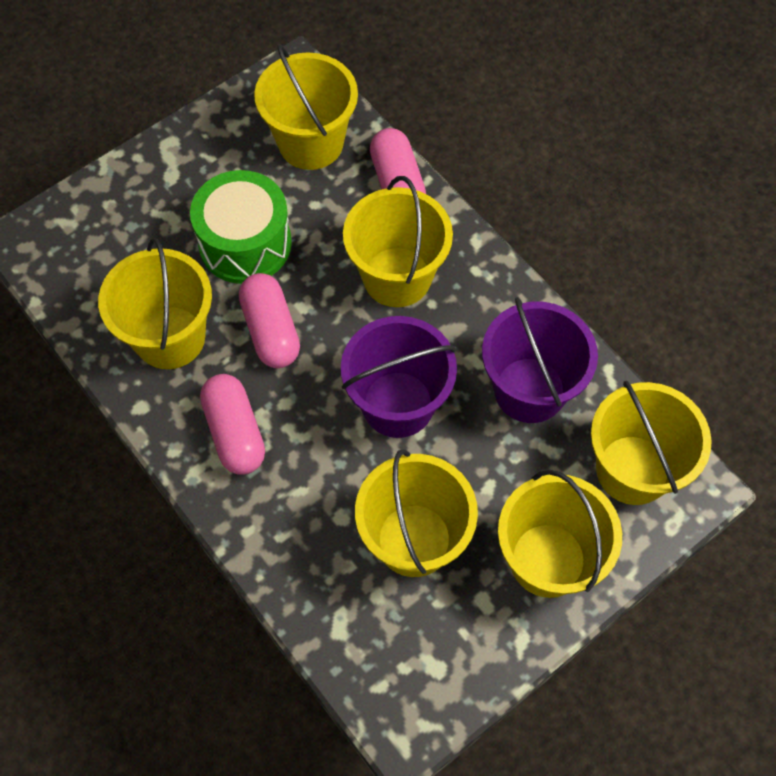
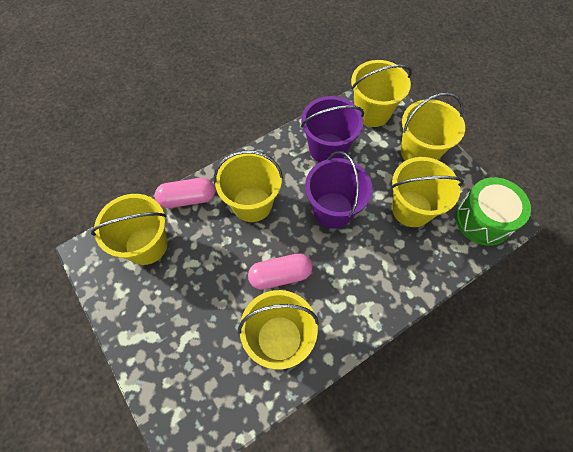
camera: 85 degrees left, 0 degrees up
(235, 432) = (348, 299): pink capsule -> none
(245, 243) = (215, 288): green drum -> green drum (483, 220)

